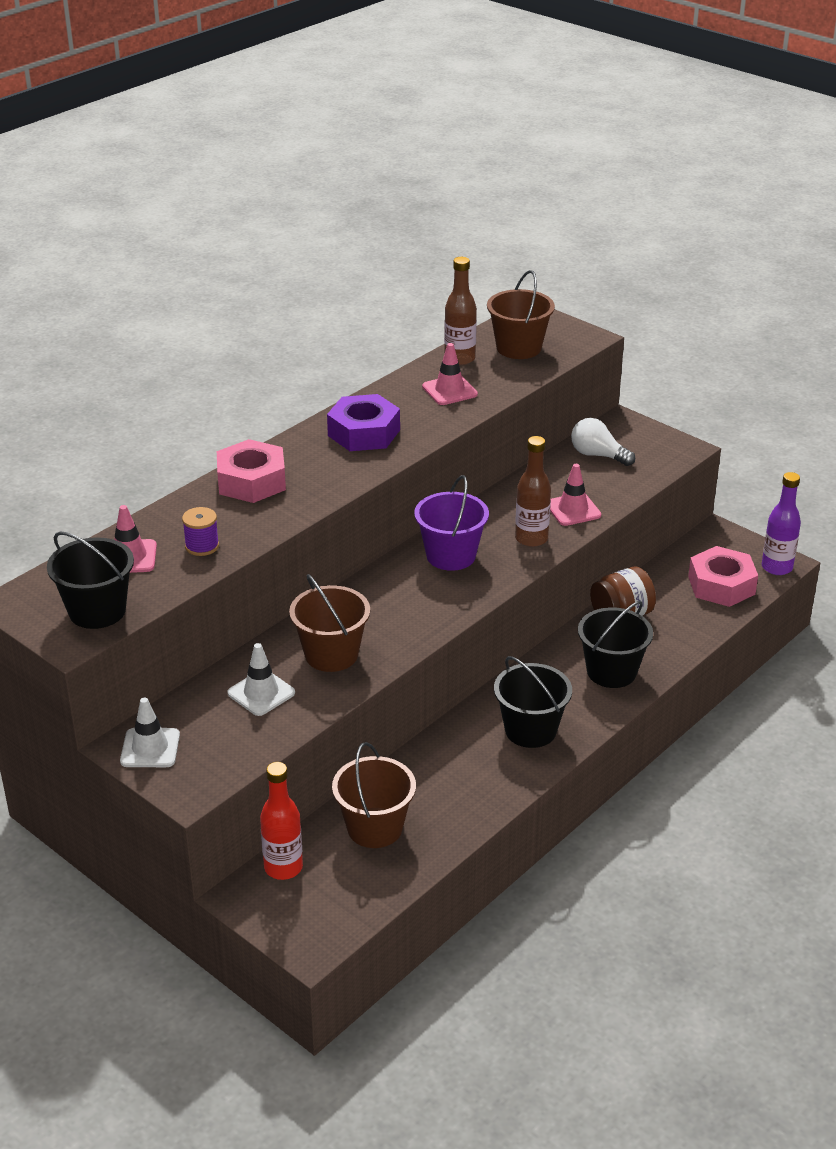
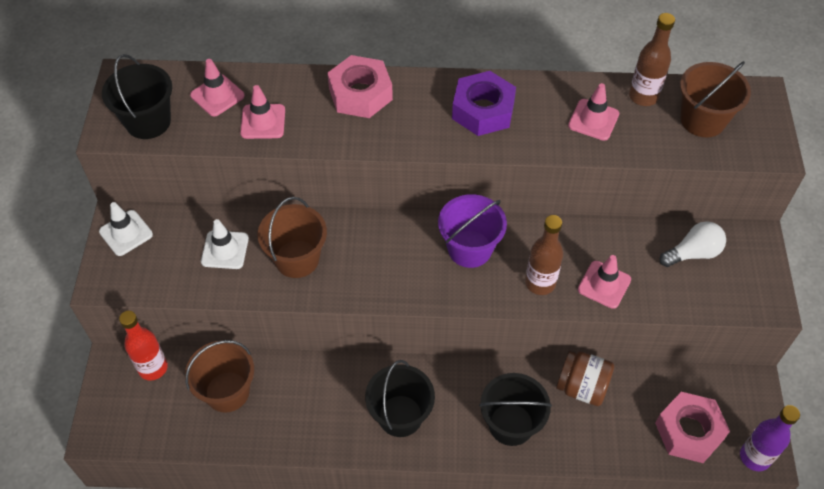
camera: 50 degrees right, 20 degrees up
(202, 546) = (263, 121): purple spool -> pink traffic cone
(598, 455) = (693, 253): white light bulb -> white light bulb turned 75 degrees clockwise

